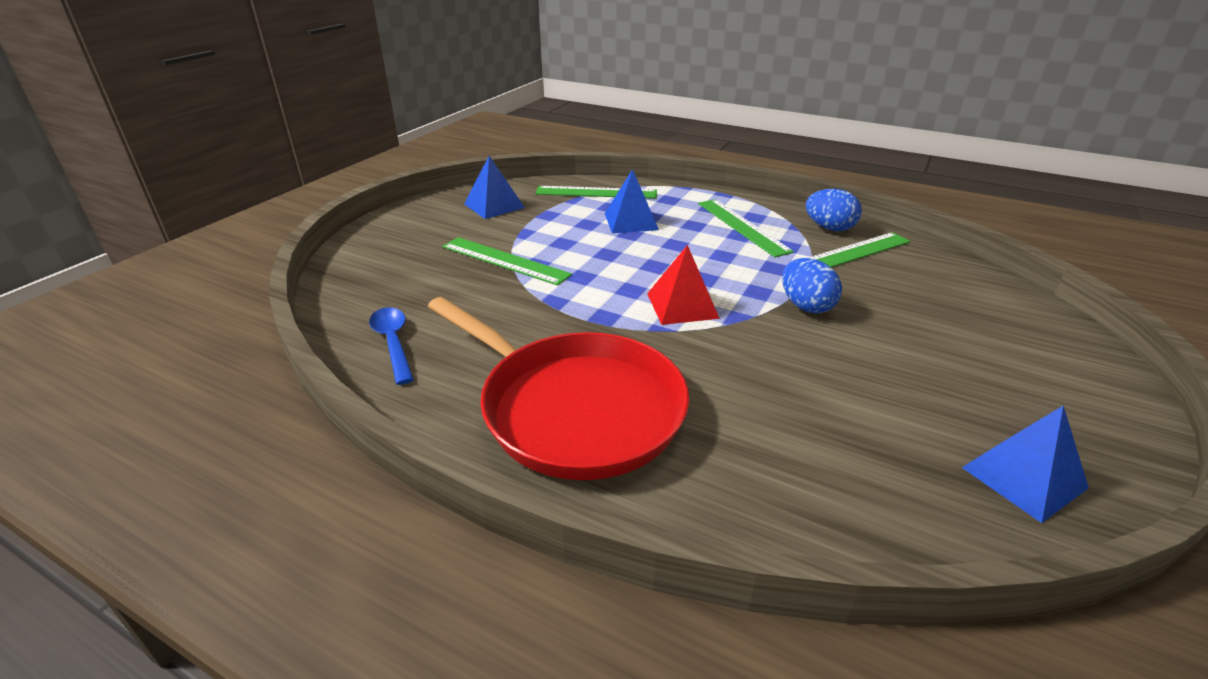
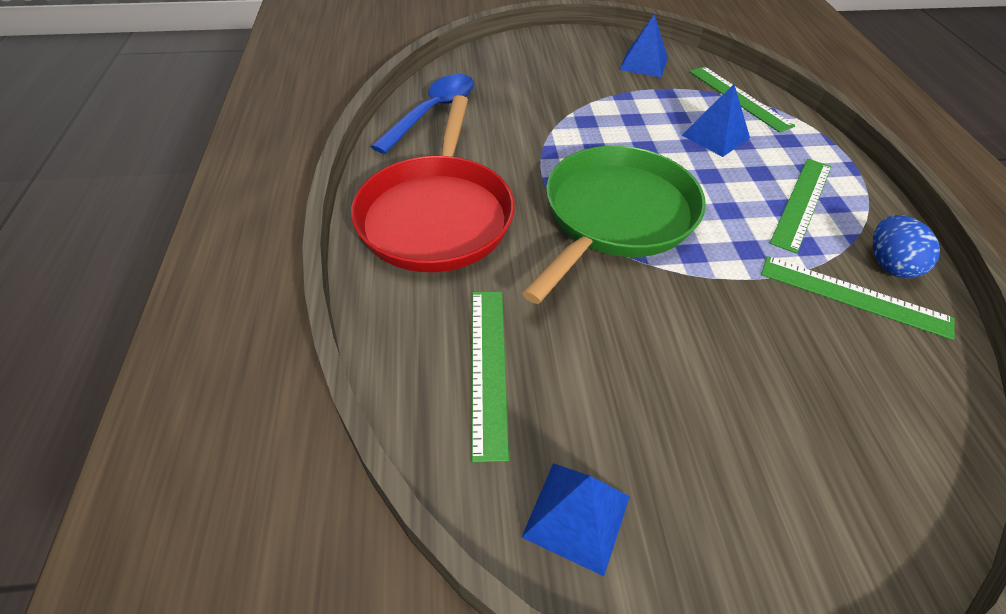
camera: 55 degrees right, 15 degrees up
(393, 343) = (432, 112): blue spoon -> blue spoon, size x1.55
(504, 260) = (573, 106): green ruler -> green ruler (488, 368)
(682, 305) = (616, 216): red pyramid -> green pan
(806, 306) = (704, 292): blue egg -> none

